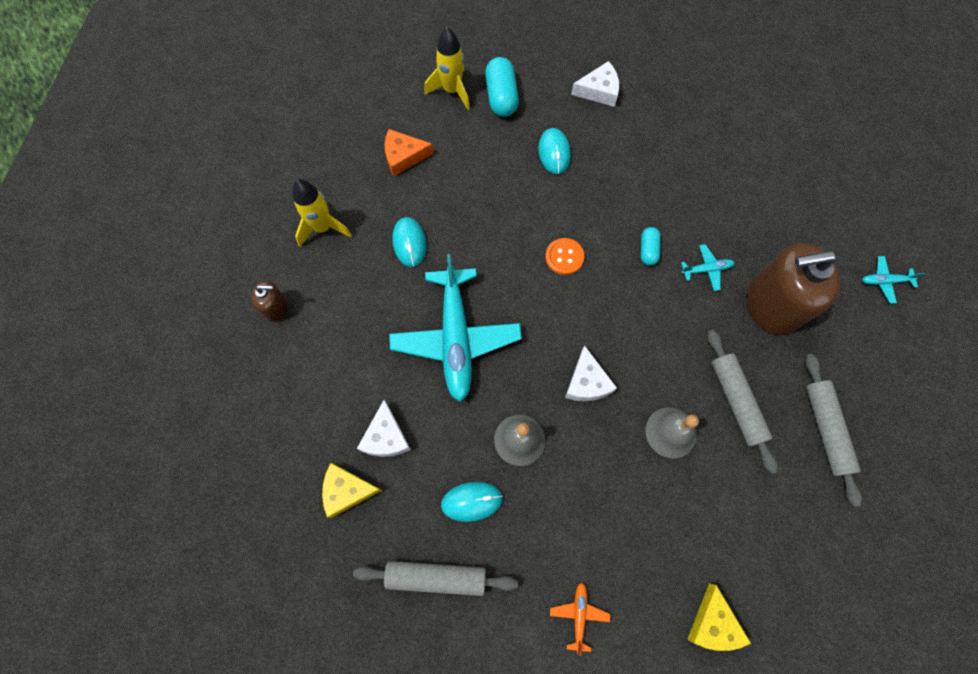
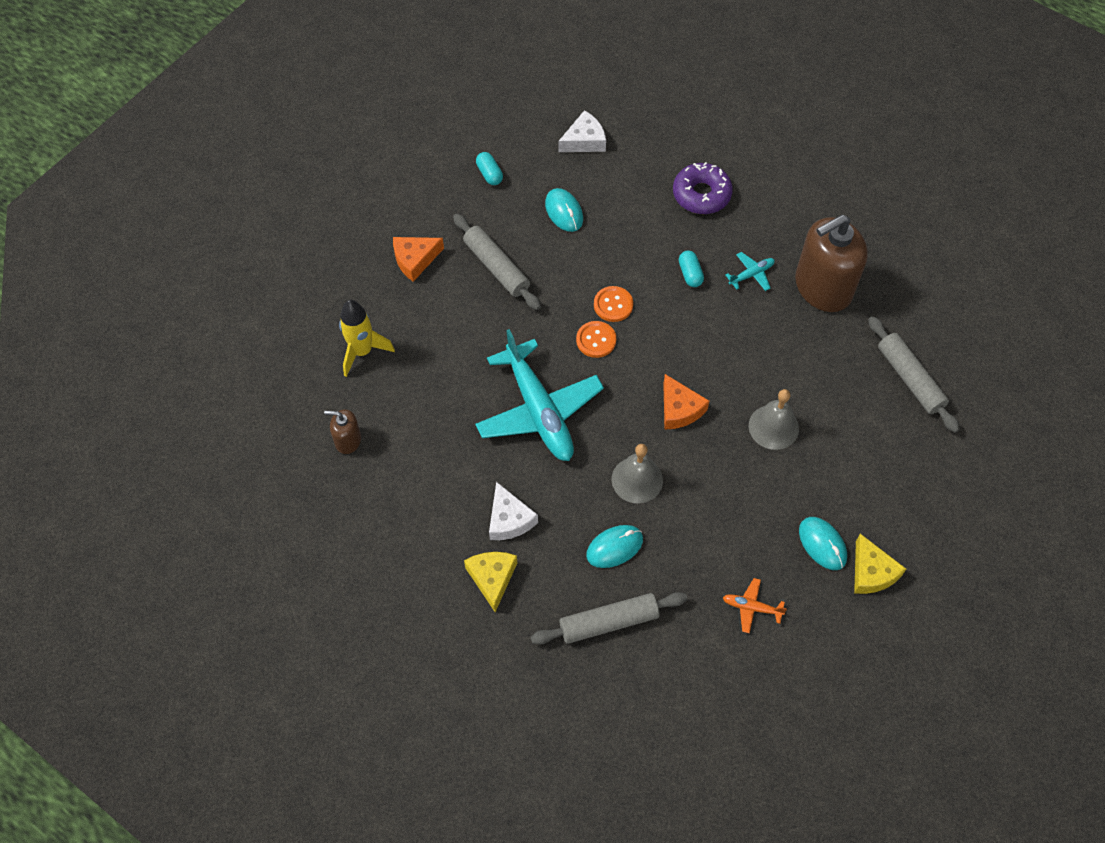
camera: 20 degrees left, 10 degrees down
(276, 308) = (348, 440): brown soap dispenser -> brown soap dispenser turned 150 degrees counterclockwise
(347, 490) = (492, 578): yellow cheese -> yellow cheese turned 105 degrees clockwise
(409, 243) = (456, 339): turquoise mouse -> turquoise mouse (822, 544)
(452, 90) = (437, 183): yellow rocket -> none
(501, 96) = (489, 174): turquoise capsule -> turquoise capsule, size x0.59
(535, 286) = (596, 340): none -> orange button
(579, 615) = (751, 607): orange plane -> orange plane turned 60 degrees counterclockwise
(587, 382) = (679, 409): white cheese -> orange cheese
(688, 175) = (701, 194): none -> purple donut
(736, 401) = (822, 381): grey rolling pin -> grey rolling pin (496, 267)
(884, 281) = (916, 234): turquoise plane -> none

